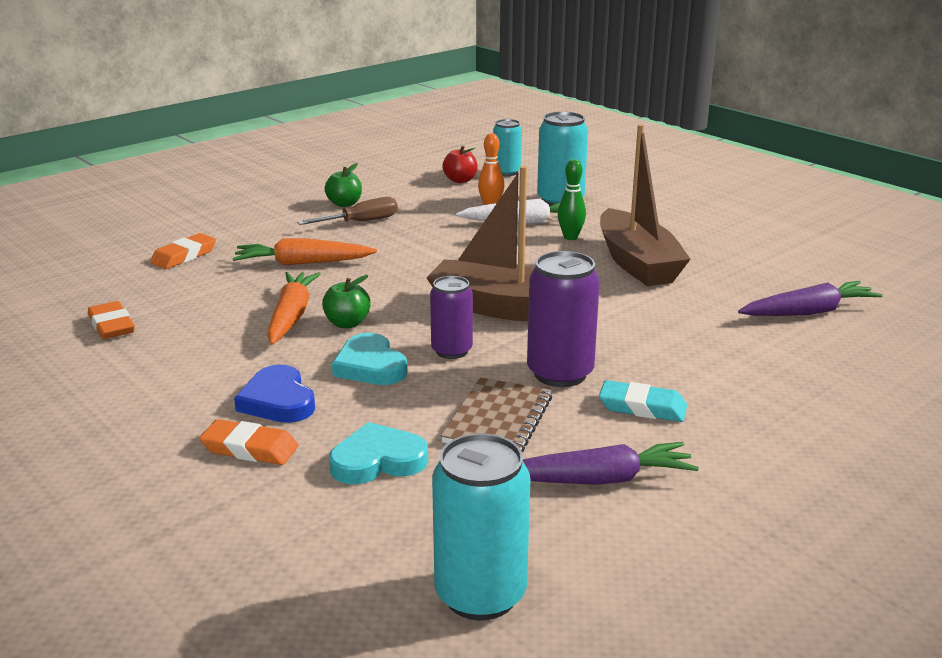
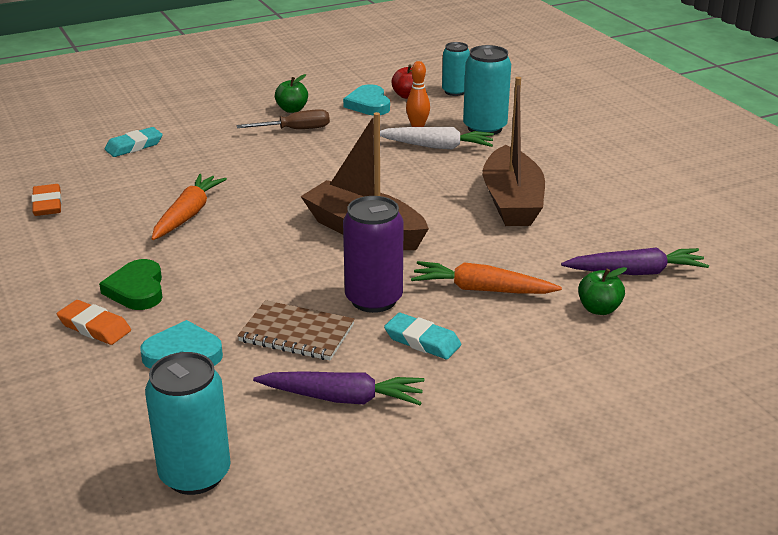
camera: 15 degrees right, 5 degrees up
(184, 256) = (134, 146): orange eraser -> turquoise eraser
(278, 401) = (137, 289): blue heart -> green heart
(302, 263) = (224, 165): orange carrot -> orange carrot (481, 289)
(347, 323) = (228, 227): green apple -> green apple (599, 309)
(370, 366) = (224, 269): turquoise heart -> turquoise heart (368, 104)
(451, 351) = (297, 265): purple can -> none
(498, 420) = (297, 333): brown notebook -> brown notebook turned 75 degrees clockwise
(570, 237) = (469, 167): green bowling pin -> none

